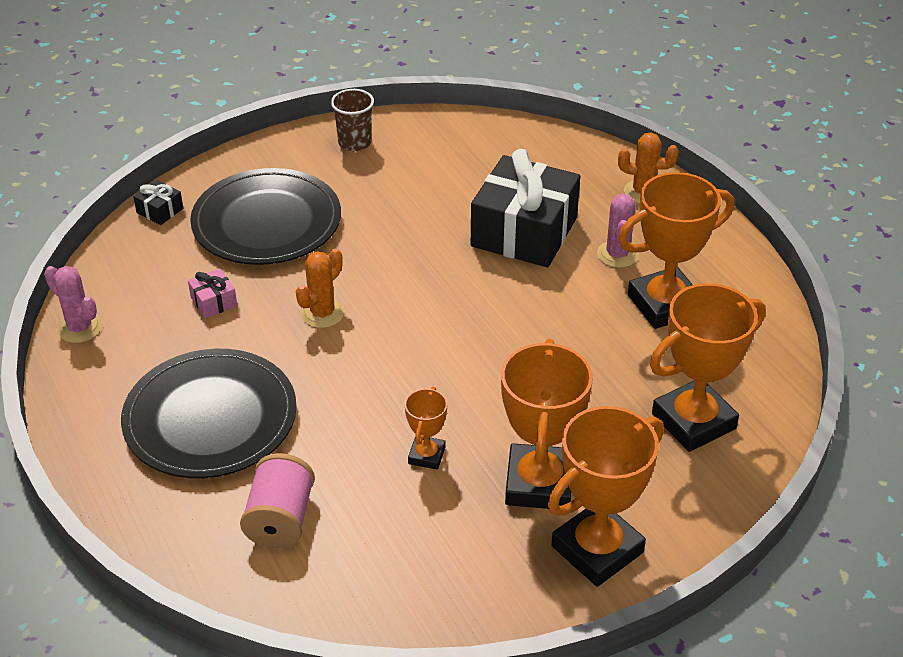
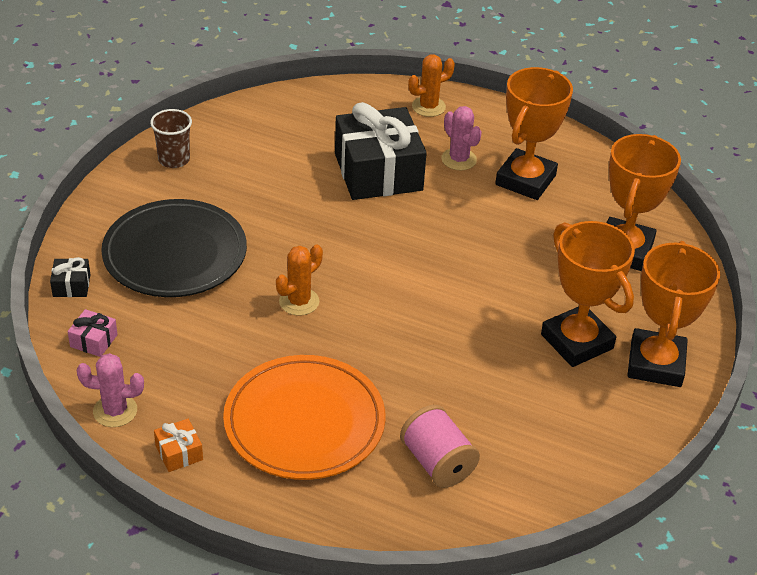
camera: 40 degrees left, 0 degrees up
(87, 388) = (179, 453): none -> orange gift
(210, 419) = (304, 422): black plate -> orange plate
(214, 302) = (203, 335): pink gift -> pink gift (94, 341)
(322, 313) = (299, 302): orange cactus -> orange cactus turned 45 degrees clockwise
(426, 455) = (486, 363): orange trophy -> none

